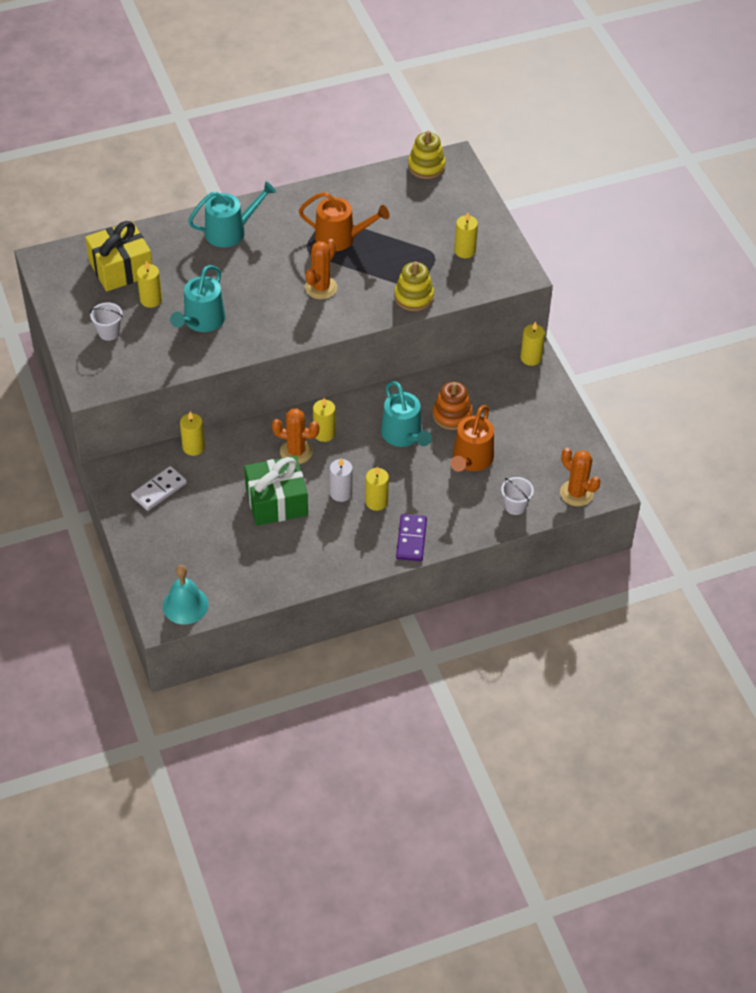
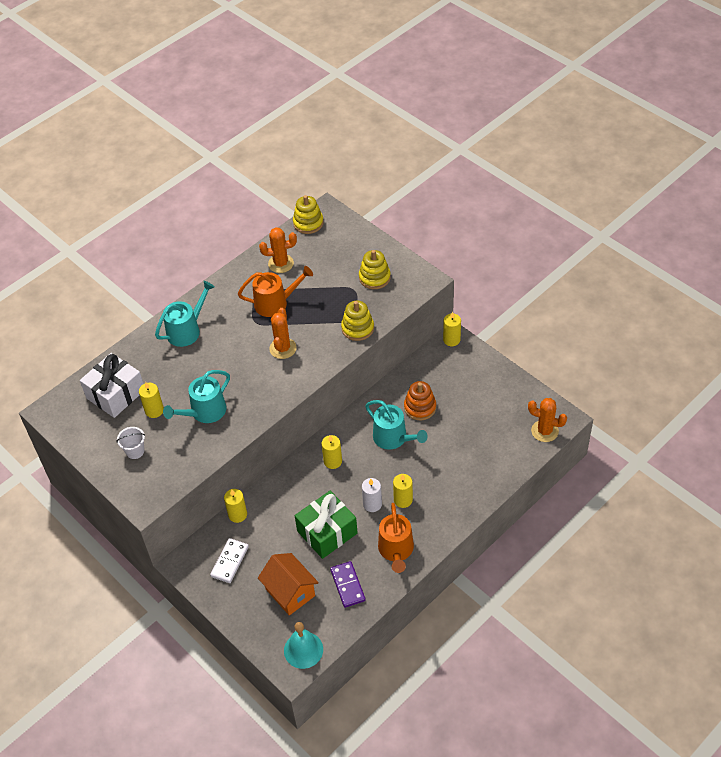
camera: 20 degrees left, 0 degrees up
(121, 268) = (116, 394): yellow gift -> white gift
(201, 321) = (205, 412): turquoise watering can -> turquoise watering can turned 45 degrees clockwise
(204, 545) = (290, 592): none -> orange house
(296, 452) = (319, 485): orange cactus -> orange cactus (281, 264)
(411, 539) = (446, 519): purple domino -> purple domino (347, 585)
(465, 251) = (374, 277): yellow candle -> yellow stacking toy
(471, 459) = (454, 436): orange watering can -> orange watering can (396, 550)
(515, 506) = (507, 460): white bucket -> none

